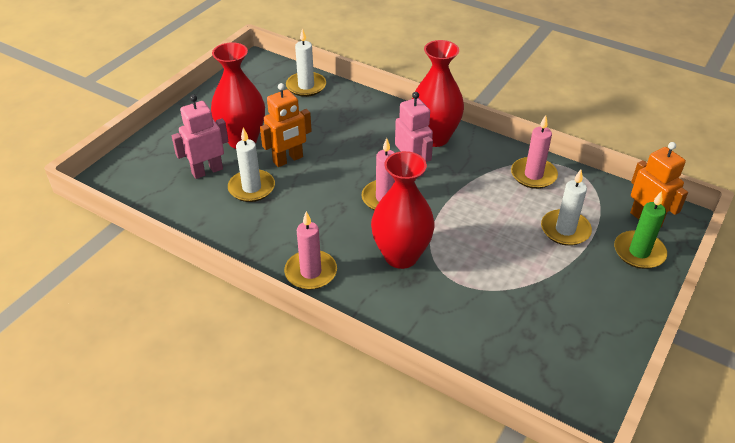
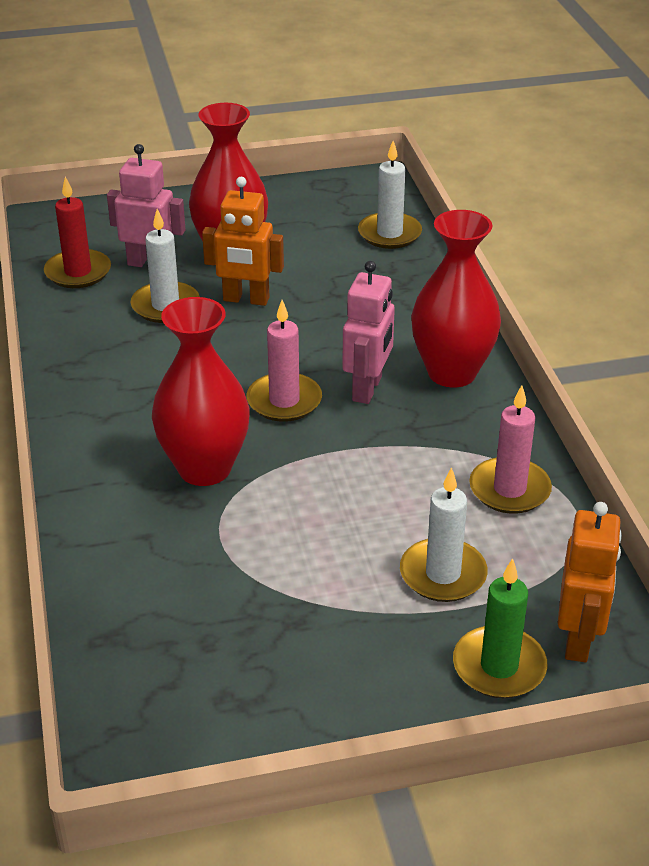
camera: 45 degrees right, 5 degrees down
(172, 199) = (78, 272): none -> red candle
(311, 272) = (92, 421): pink candle -> none

